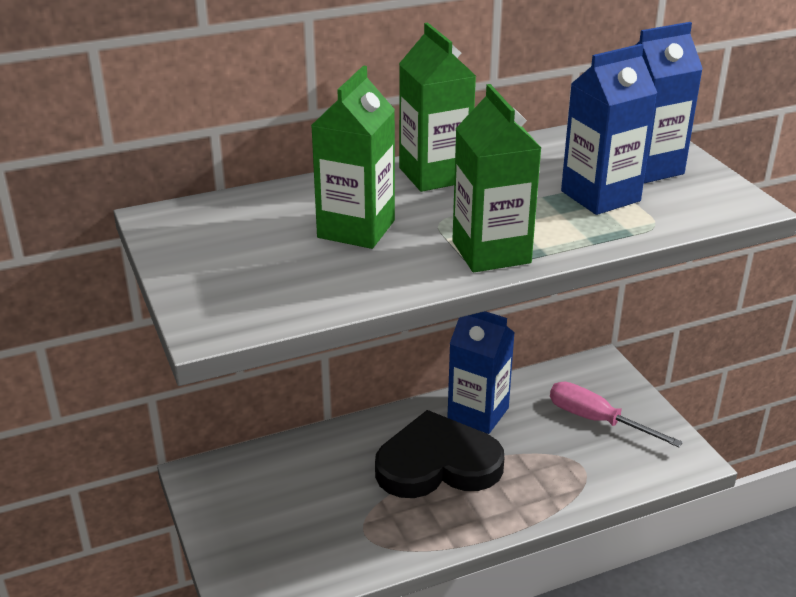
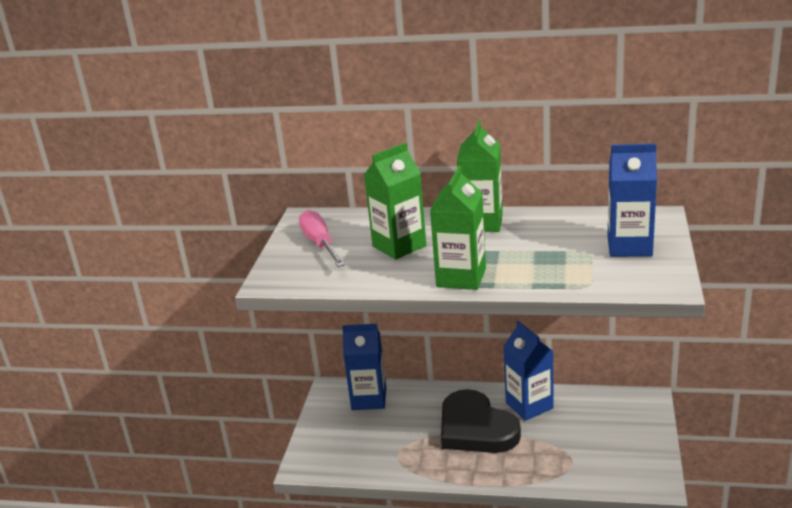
camera: 35 degrees right, 5 degrees down
(437, 464) = (476, 428): black heart -> black heart turned 150 degrees counterclockwise
(597, 420) = (610, 436): pink screwdriver -> pink screwdriver (320, 244)
(600, 196) = (573, 258): blue carton -> blue carton (369, 399)

